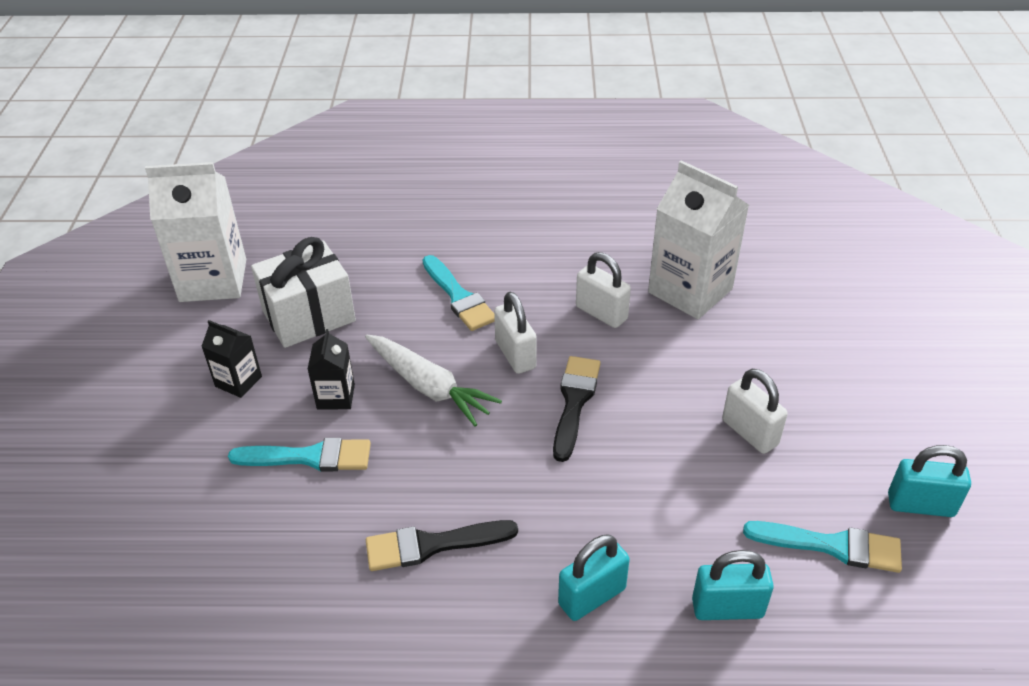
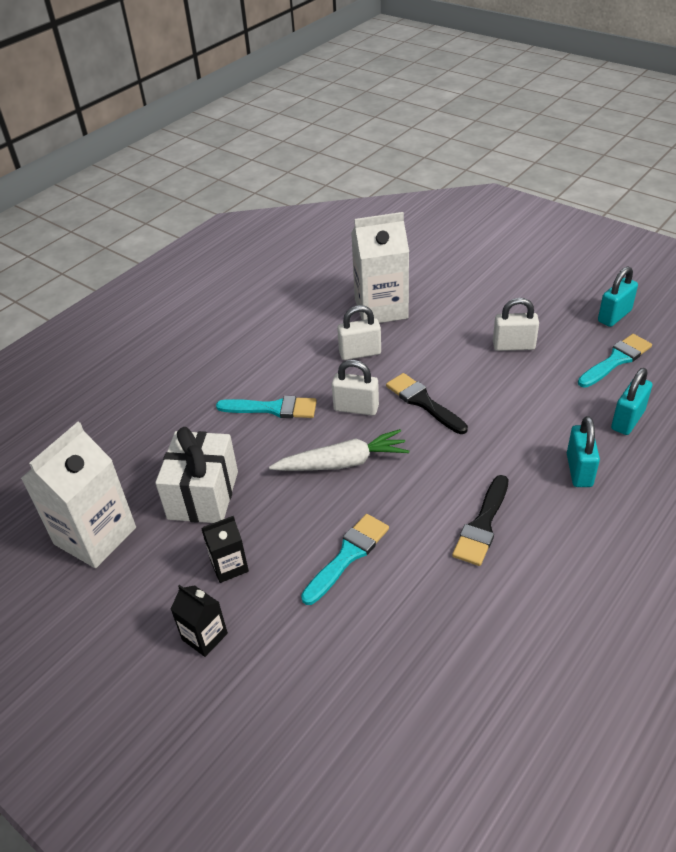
camera: 50 degrees left, 0 degrees up
(336, 397) = (303, 515): black carton -> black carton (204, 636)

